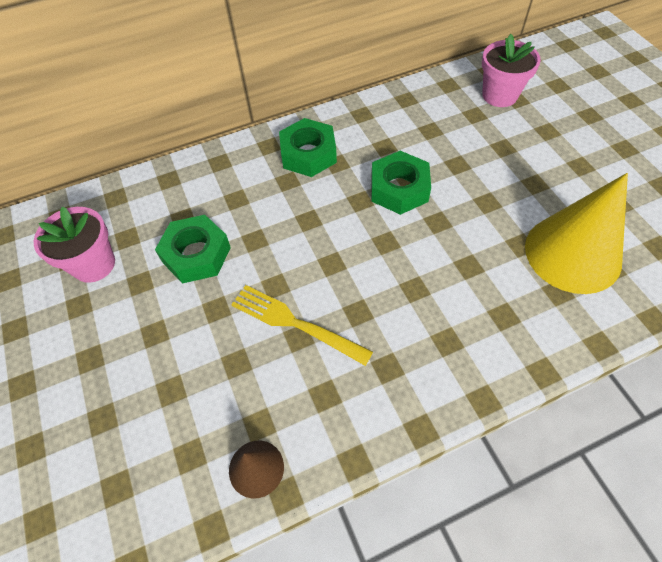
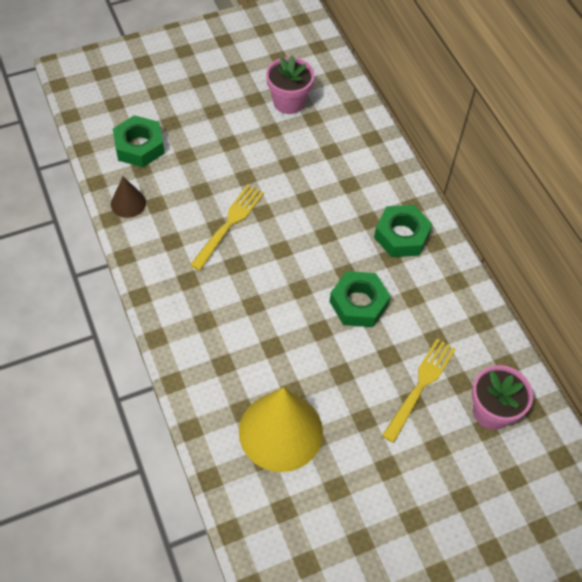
camera: 85 degrees right, 0 degrees up
(196, 254) = (294, 162): green nut -> green nut (139, 146)
(486, 141) = (420, 386): none -> yellow fork

